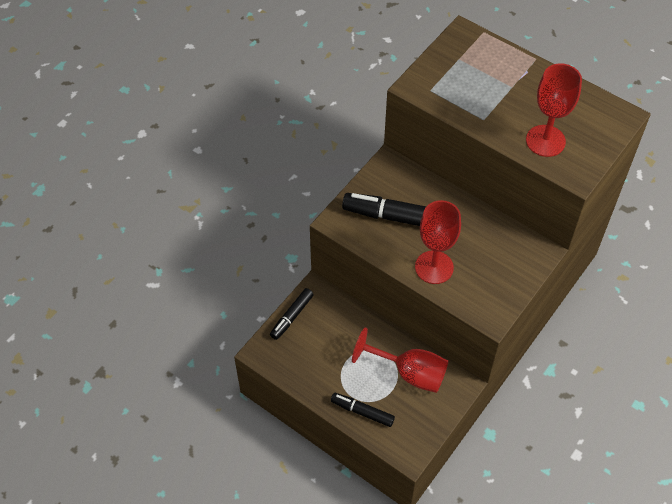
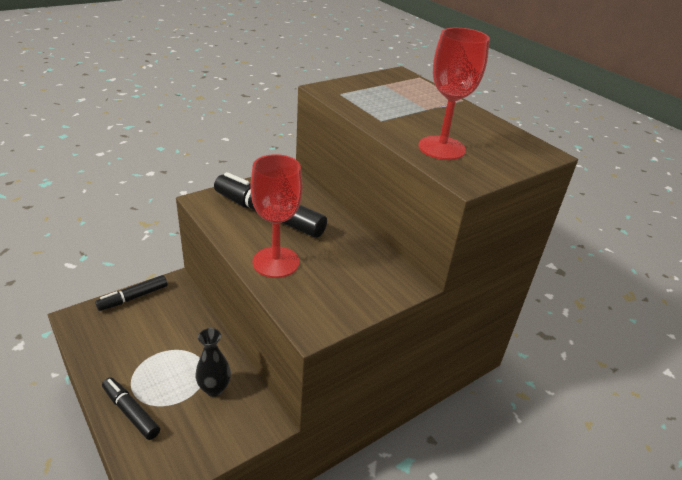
camera: 15 degrees right, 20 degrees down
(409, 373) = (214, 389): red goblet -> black vase

